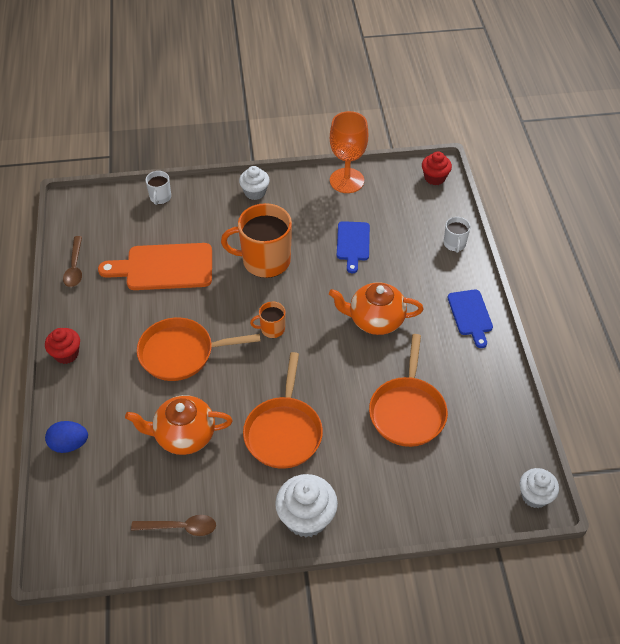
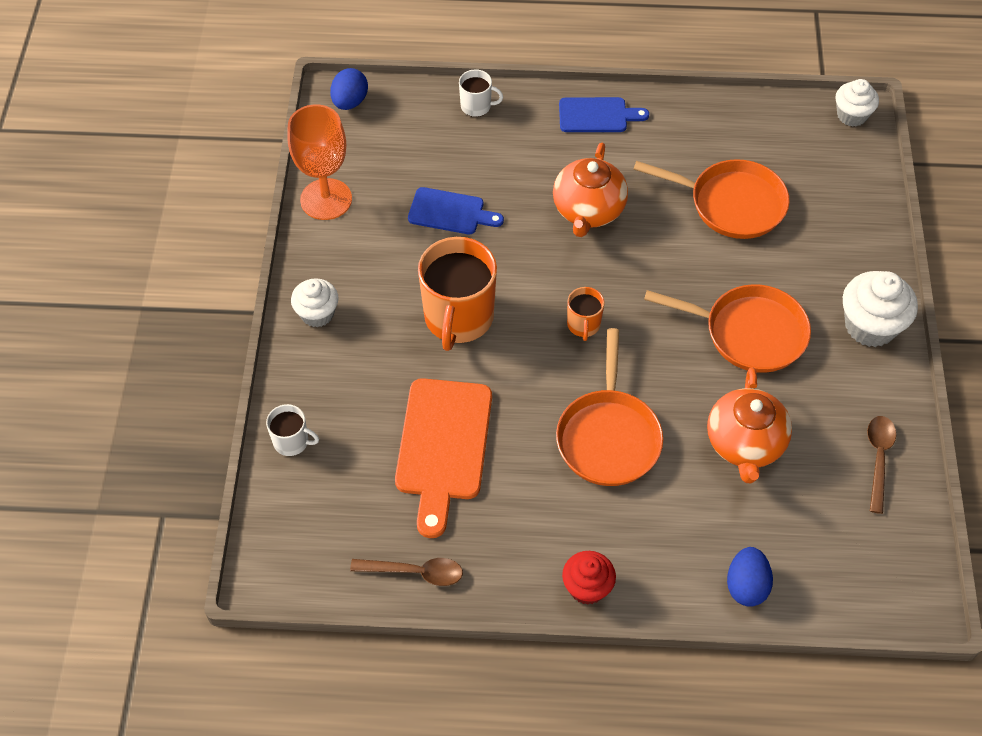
camera: 80 degrees left, 5 degrees up
(434, 178) = (350, 102): red cupcake -> blue egg

